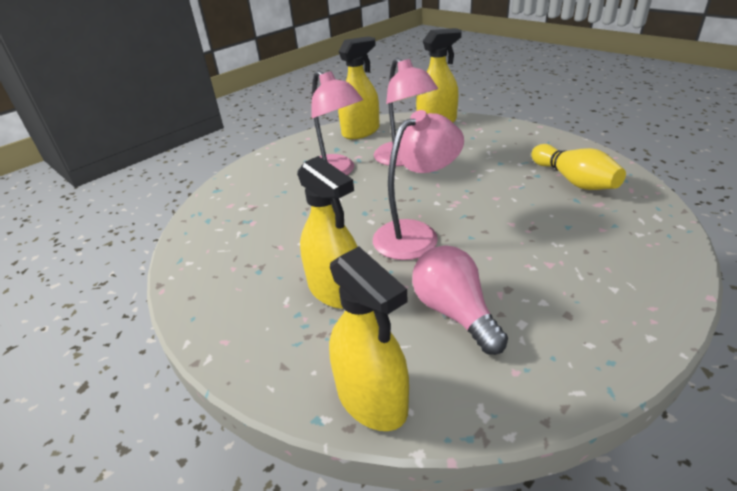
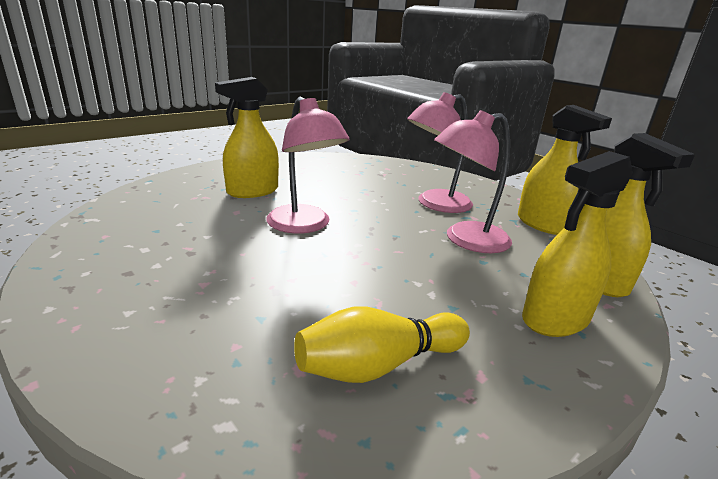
camera: 90 degrees right, 10 degrees down
(372, 398) = (145, 192): yellow spray bottle -> yellow spray bottle (555, 319)
(454, 312) = (186, 225): pink light bulb -> none

